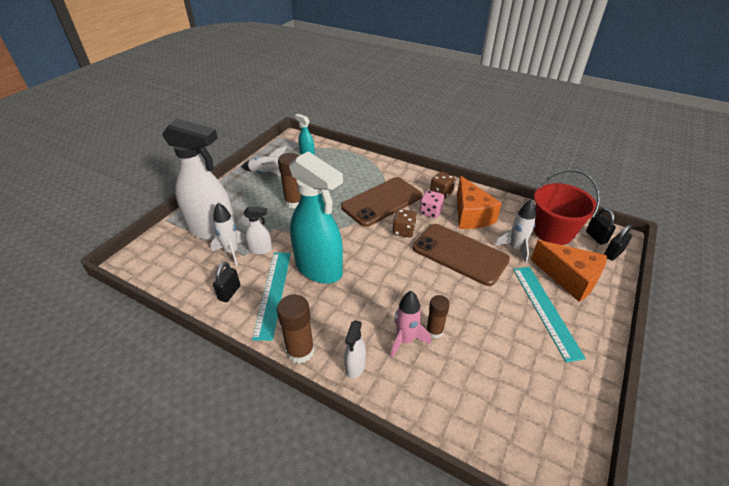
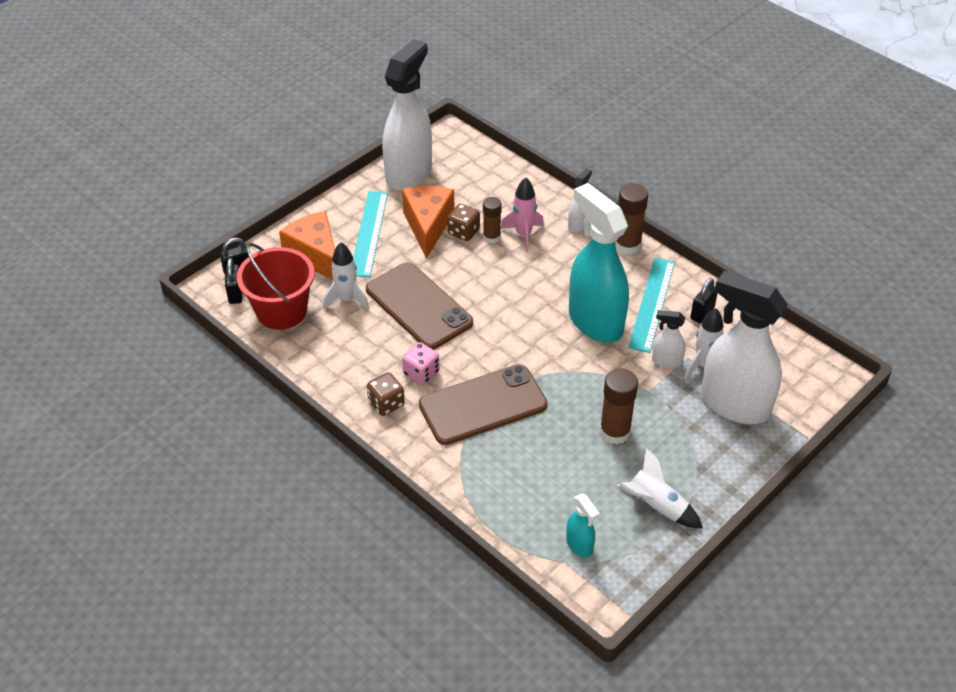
camera: 165 degrees left, 5 degrees up
(404, 231) = (472, 350): brown dice -> brown dice (463, 232)
(471, 215) = (368, 356): orange cheese -> orange cheese (428, 226)
(565, 397) = (409, 173): none -> white spray bottle

